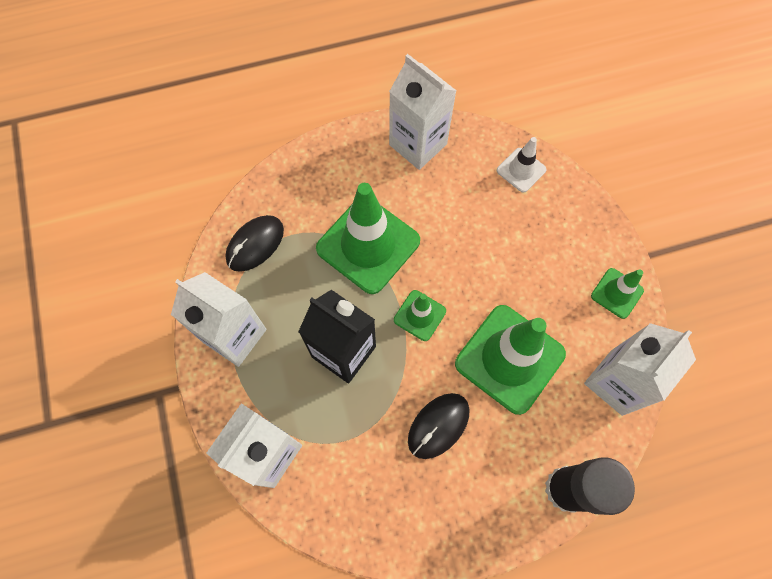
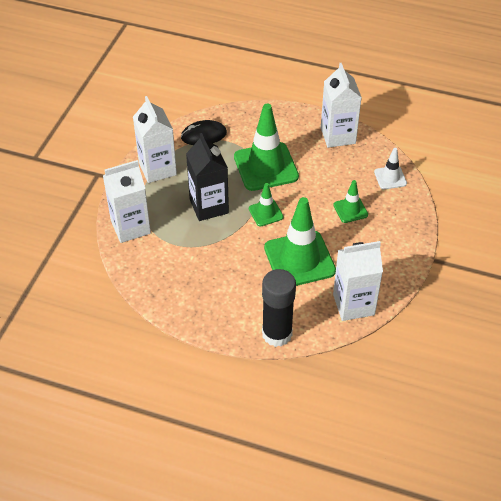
camera: 35 degrees right, 20 degrees down
(438, 425) = (231, 266): black mouse -> none
(617, 293) = (394, 265): green traffic cone -> green traffic cone (350, 210)

